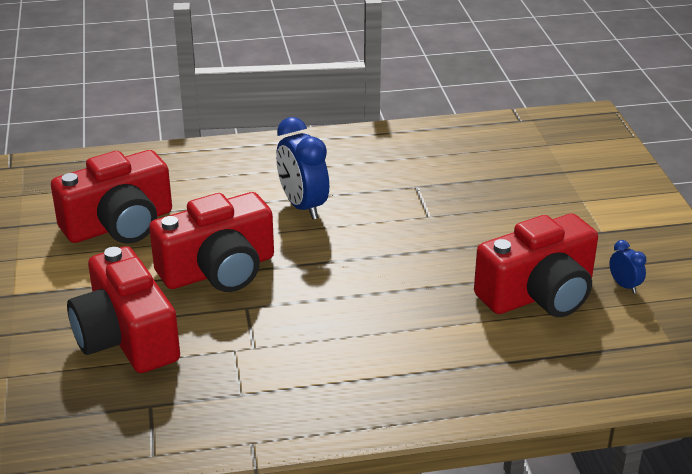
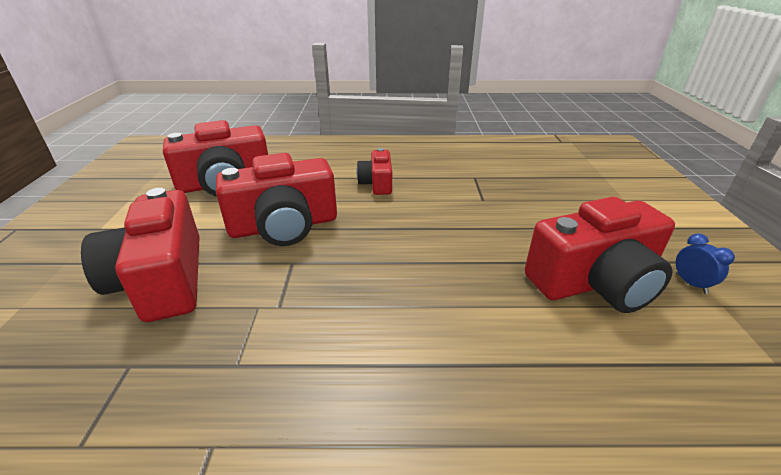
camera: 10 degrees right, 0 degrees up
(303, 206) = (377, 183): blue clock -> red camera

